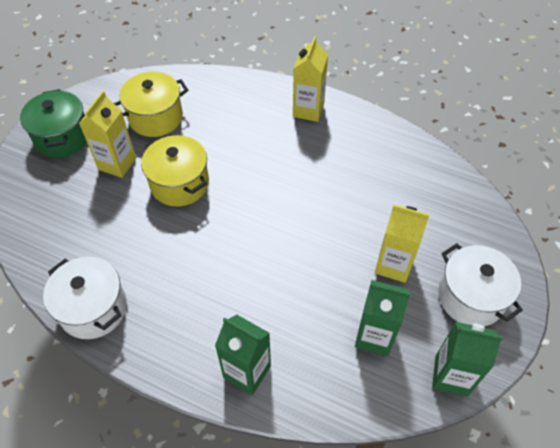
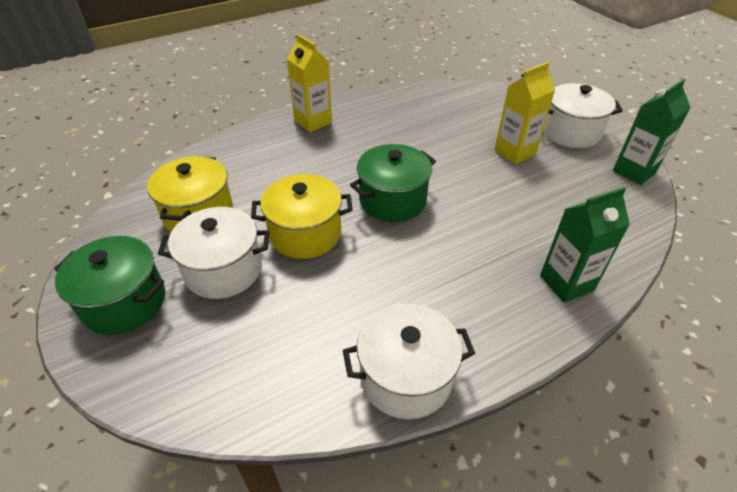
camera: 55 degrees left, 10 degrees down
(117, 163) = (223, 270): yellow carton -> white pot
(255, 213) = (392, 200): none -> green pot
(374, 336) = (576, 191): green carton -> none

